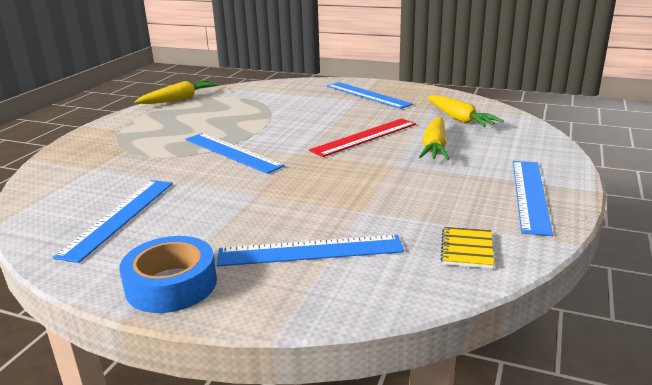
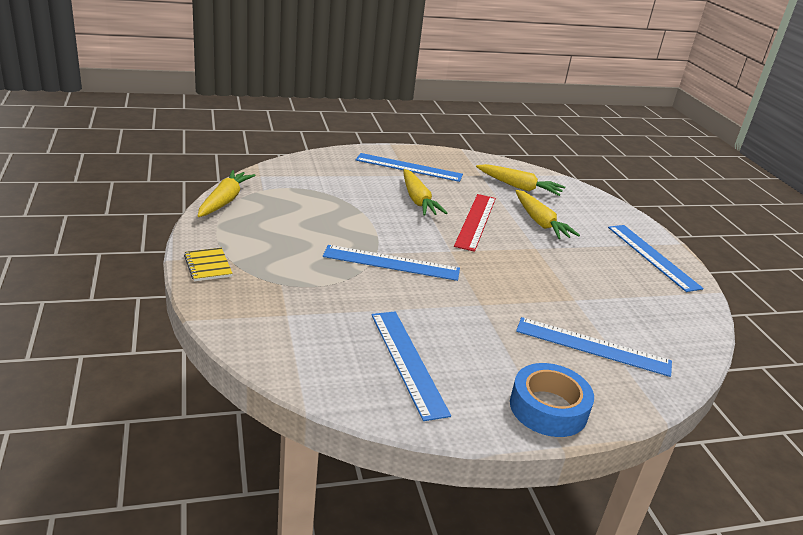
camera: 40 degrees left, 5 degrees up
(310, 251) = (592, 346): blue ruler -> blue ruler turned 60 degrees clockwise
(335, 116) = (418, 200): none -> yellow carrot
(467, 249) = (675, 314): yellow notebook -> yellow notebook (208, 266)

